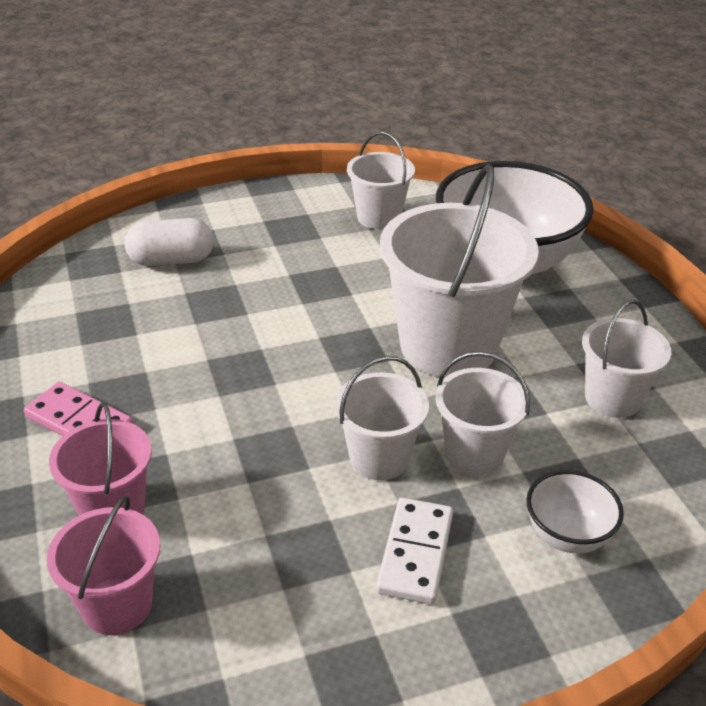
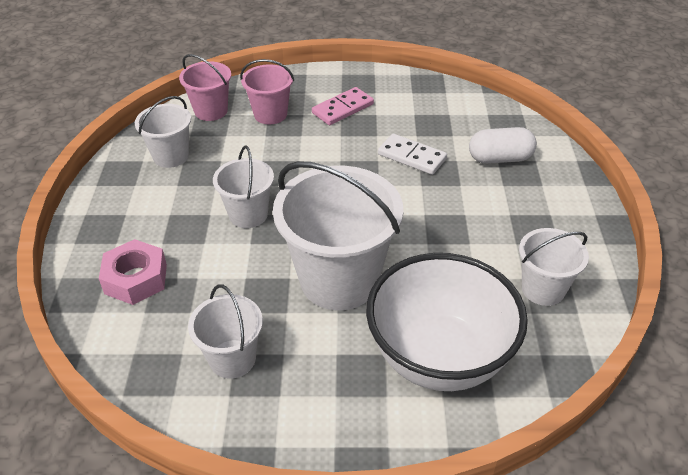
camera: 110 degrees right, 5 degrees up
(171, 260) = (500, 158): white capsule -> white capsule turned 75 degrees clockwise
(415, 553) = (170, 211): white domino -> white domino (411, 157)
(474, 453) = (226, 259): white bucket -> white bucket (171, 156)
(567, 536) = (136, 279): white bowl -> pink nut

